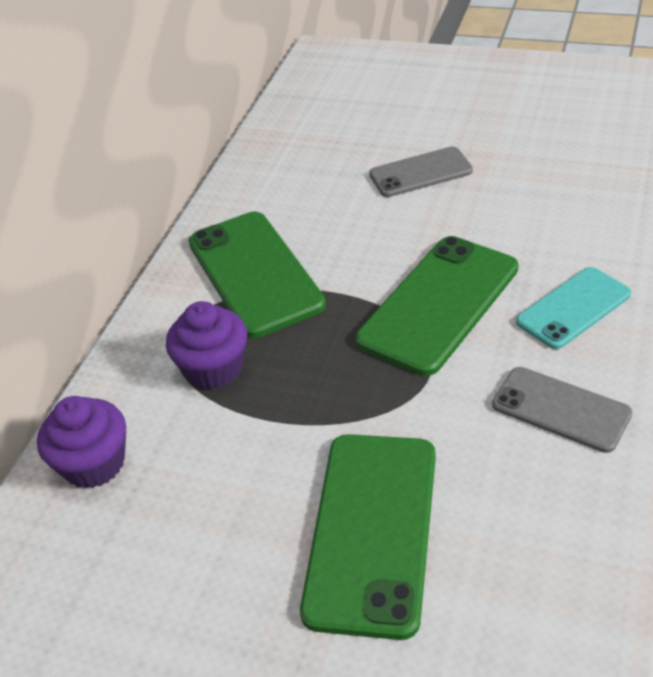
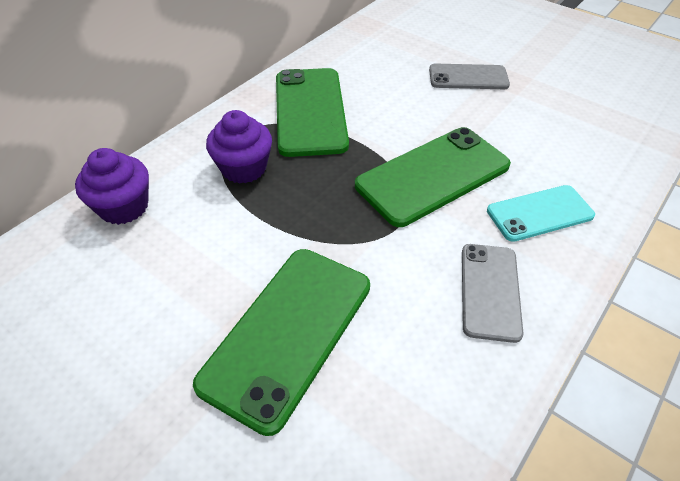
camera: 15 degrees right, 5 degrees up
(561, 409) = (490, 291): grey phone -> grey phone turned 45 degrees clockwise

